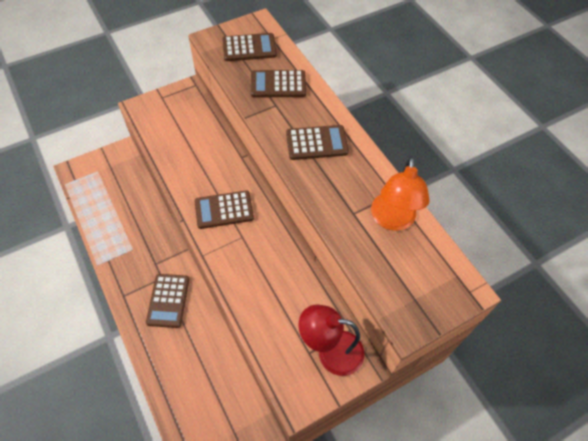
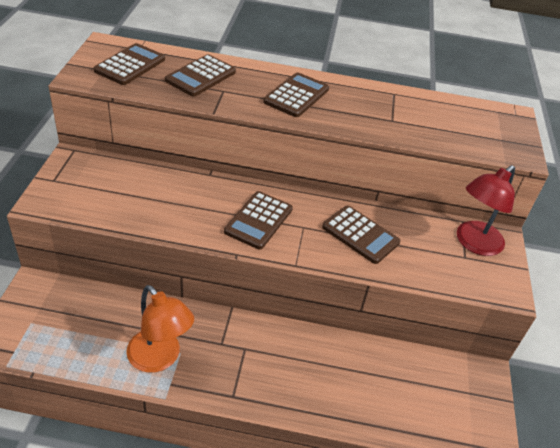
camera: 55 degrees left, 15 degrees down
(168, 300) = (278, 359): brown calculator -> brown calculator (360, 235)
(392, 220) = (419, 108): orange lamp -> orange lamp (160, 358)

